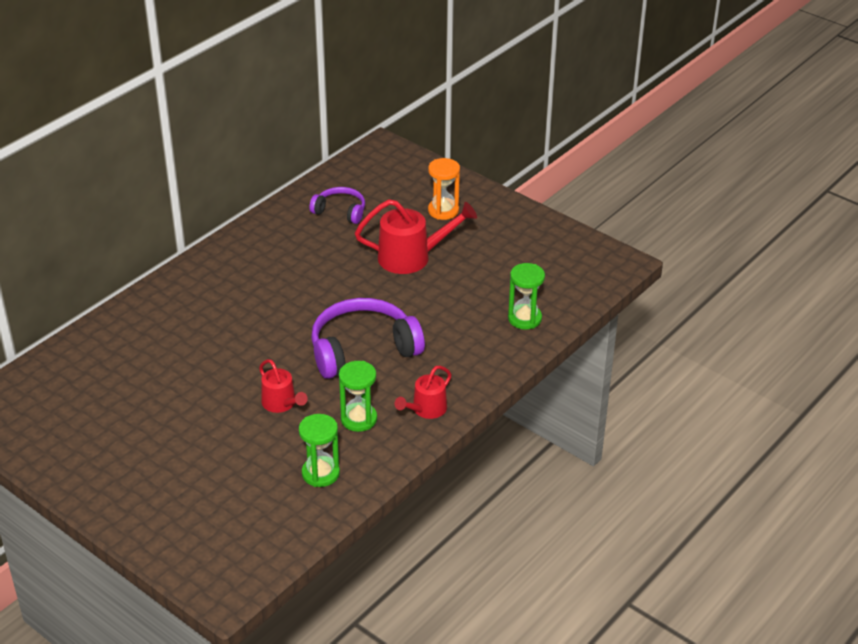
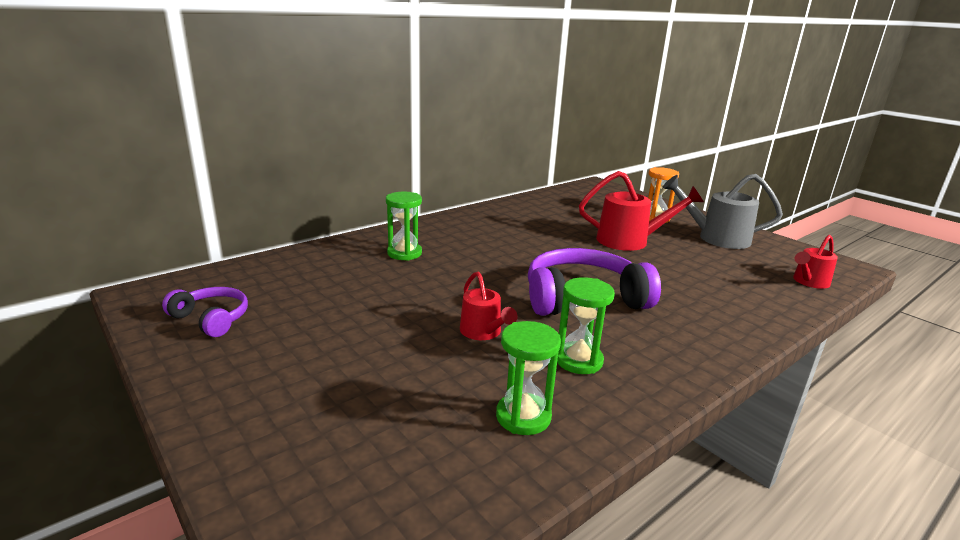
camera: 10 degrees right, 15 degrees down
(340, 211) = (561, 209): purple headphones -> purple headphones (212, 319)
(426, 410) = (666, 363): red watering can -> red watering can (808, 282)
(501, 236) = (716, 238): none -> grey watering can
(524, 319) = (764, 296): green hourglass -> green hourglass (404, 253)

